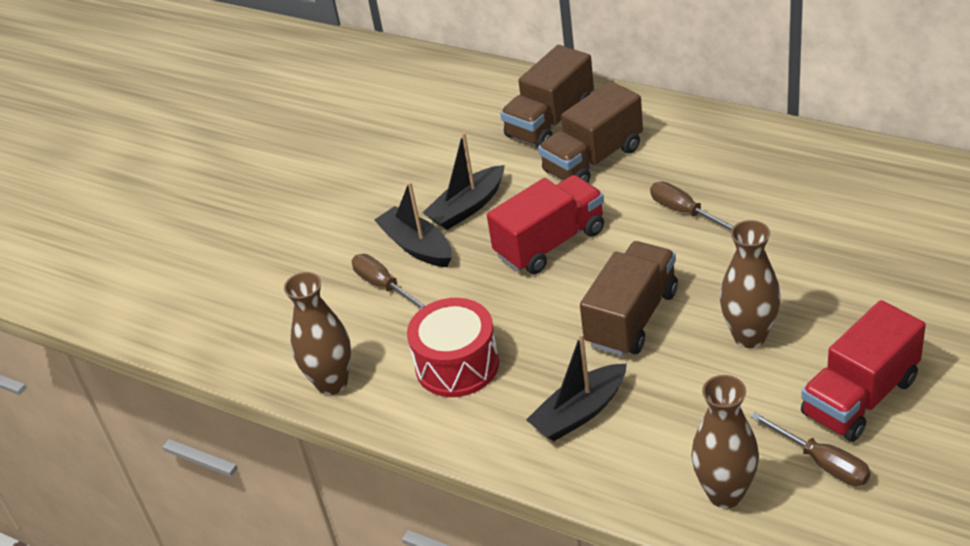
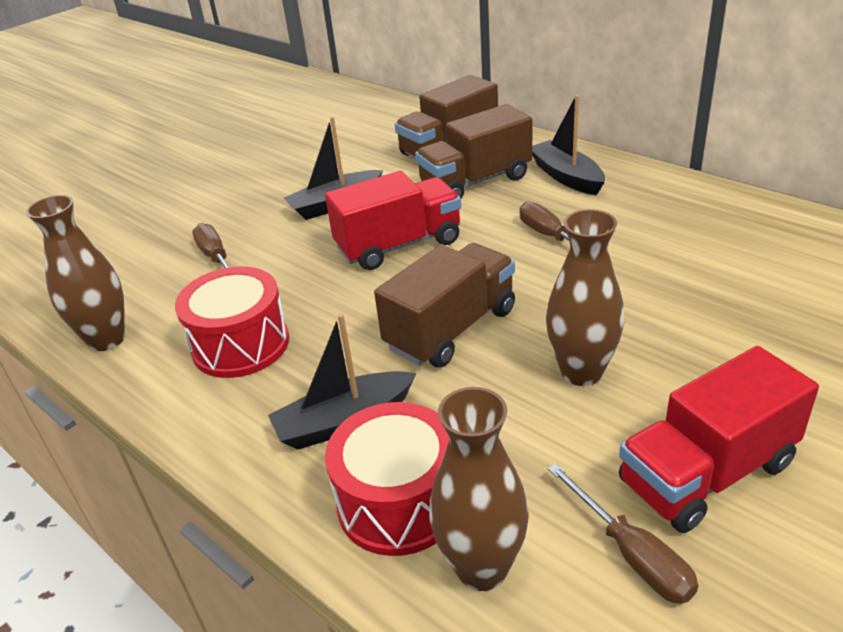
camera: 10 degrees right, 5 degrees down
(417, 246) = (269, 229): black boat -> black boat (566, 177)
(649, 463) = (399, 502): none -> red drum

